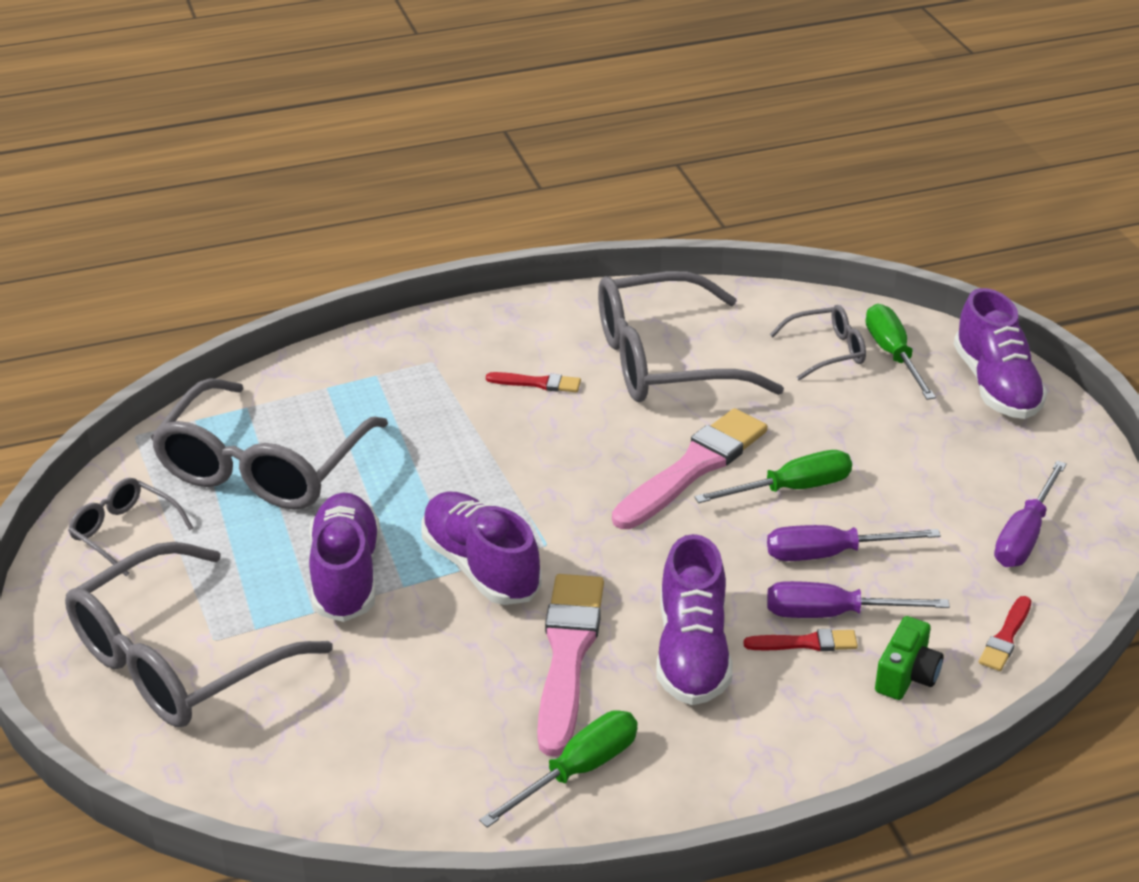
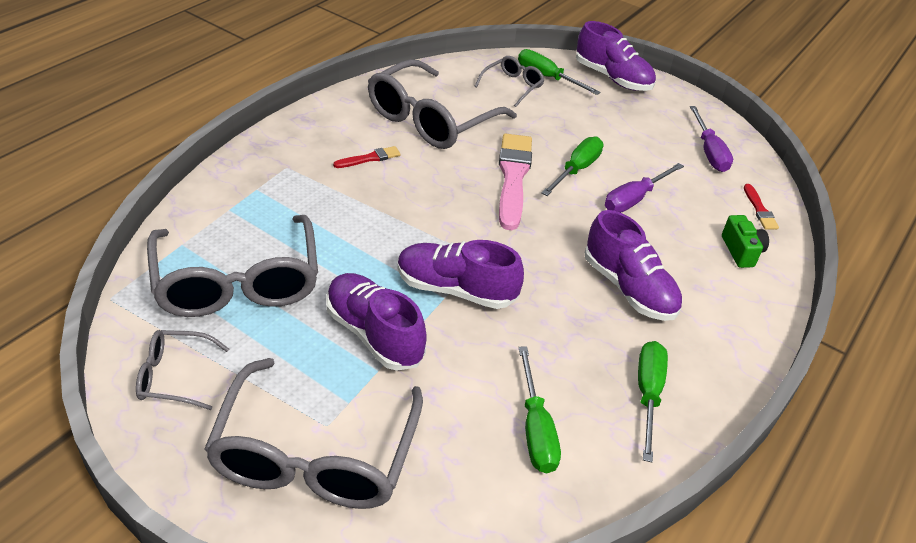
camera: 40 degrees left, 5 degrees up
(412, 742) = (535, 429): none -> green screwdriver
(568, 656) = (565, 323): pink brush -> none
(805, 643) = (677, 255): red brush -> none
(832, 614) = (671, 233): purple screwdriver -> none

